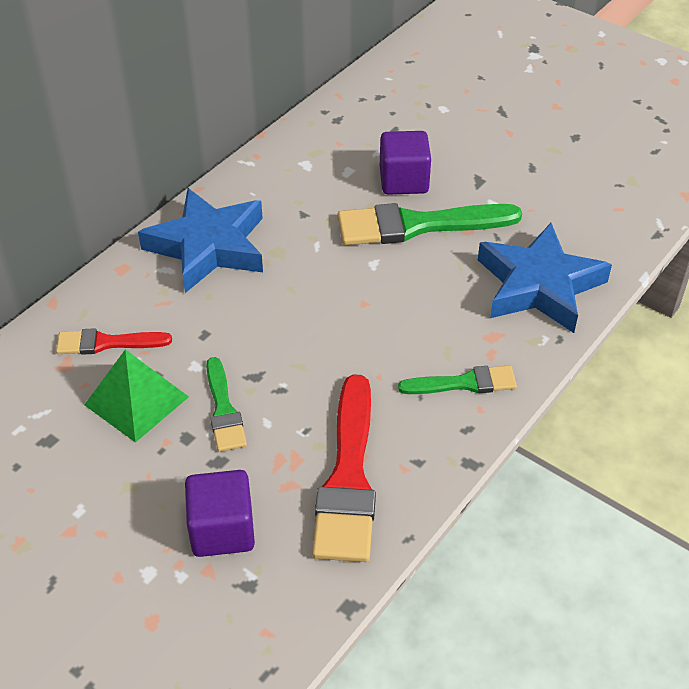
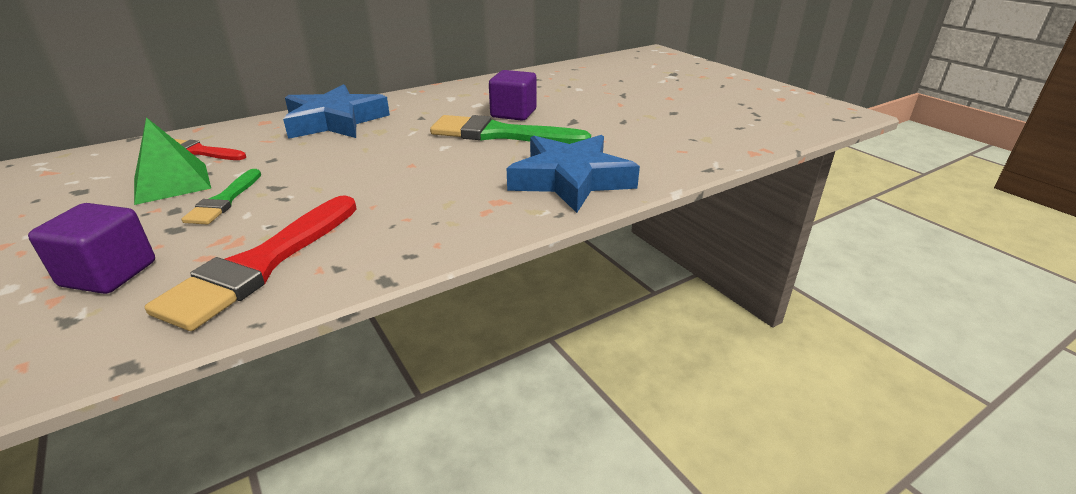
camera: 20 degrees right, 15 degrees down
(464, 383) = (441, 224): green brush -> none

